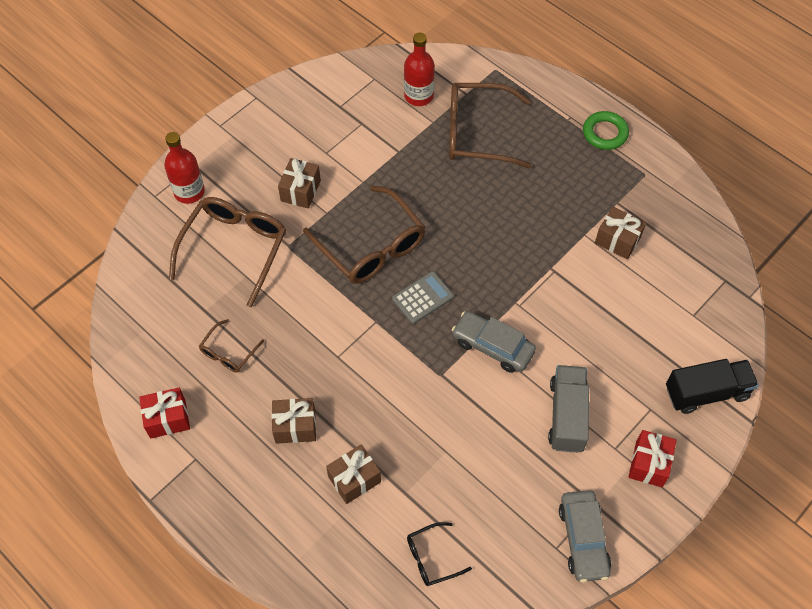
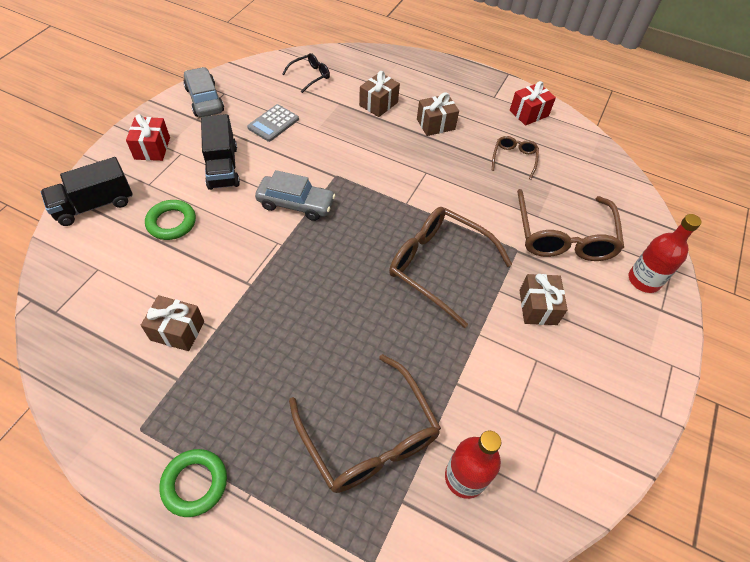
camera: 160 degrees right, 5 degrees down
(423, 298) = (371, 230): grey calculator -> grey calculator (273, 123)
(477, 133) = (369, 436): brown glasses -> brown glasses turned 75 degrees clockwise
(567, 416) = (222, 167): grey truck -> black truck
(624, 352) = (171, 222): none -> green ring

